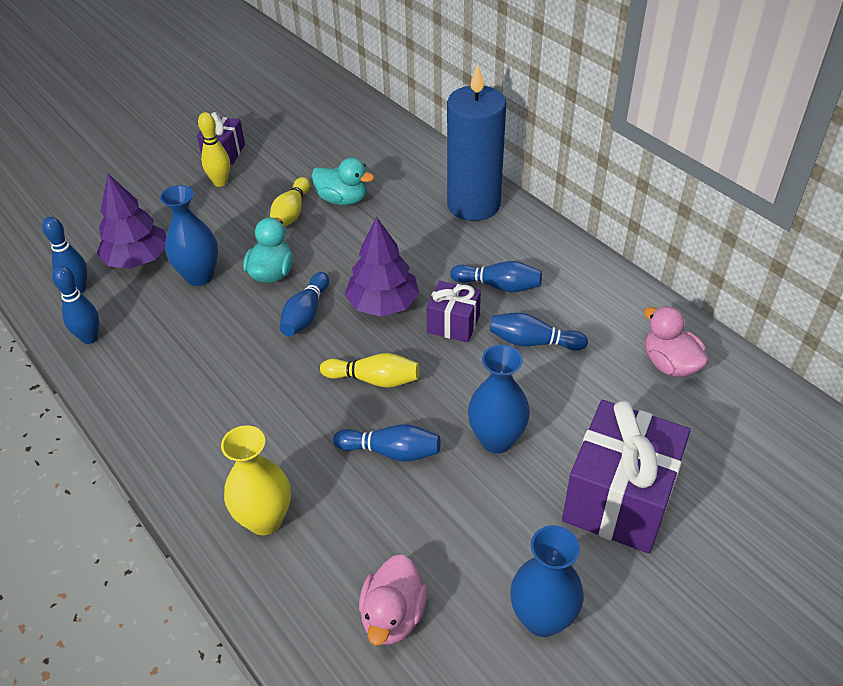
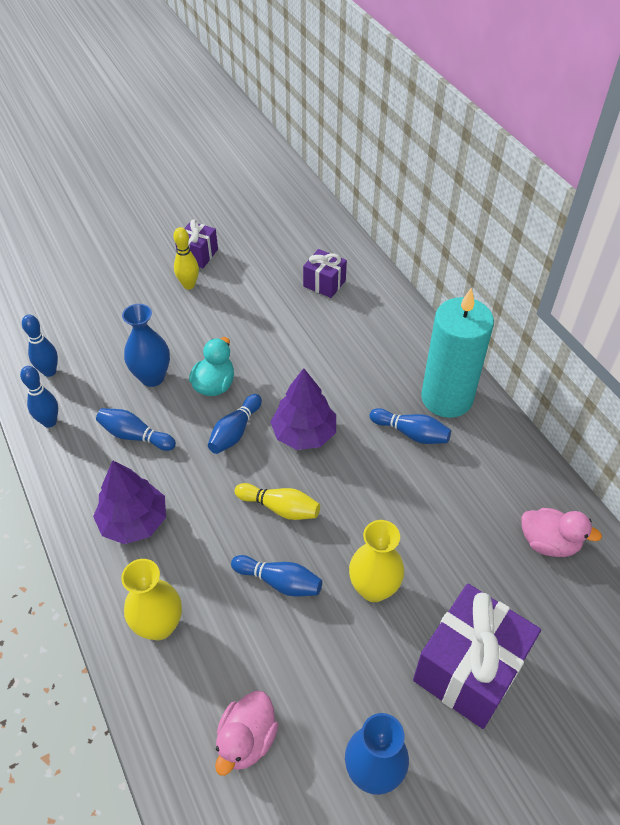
camera: 10 degrees right, 5 degrees up
(137, 259) = (104, 351): purple tree -> purple tree (134, 521)
(291, 213) = (244, 326): yellow bowling pin -> none
(343, 199) = (291, 320): turquoise duck -> none
(453, 324) = (361, 465): purple gift -> purple gift (324, 283)
(473, 204) = (407, 345): blue candle -> none
(496, 440) = (373, 588): blue vase -> yellow vase
(527, 247) = (446, 398): none -> turquoise candle
(533, 342) = (429, 496): blue bowling pin -> blue bowling pin (135, 436)
(670, 364) = (548, 542): pink duck -> pink duck turned 135 degrees clockwise

